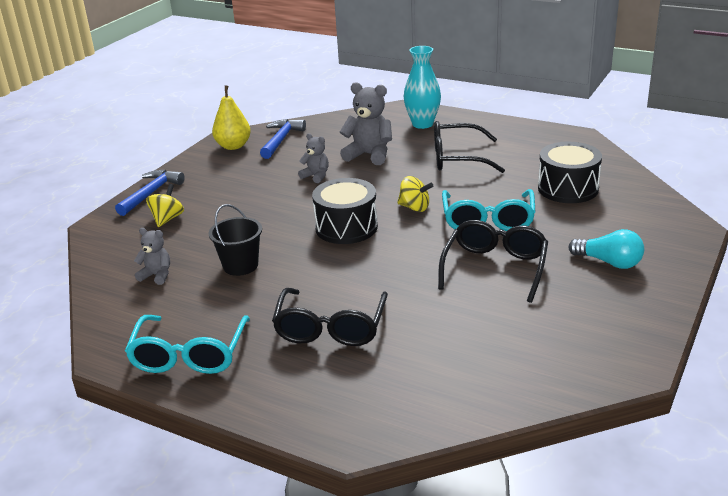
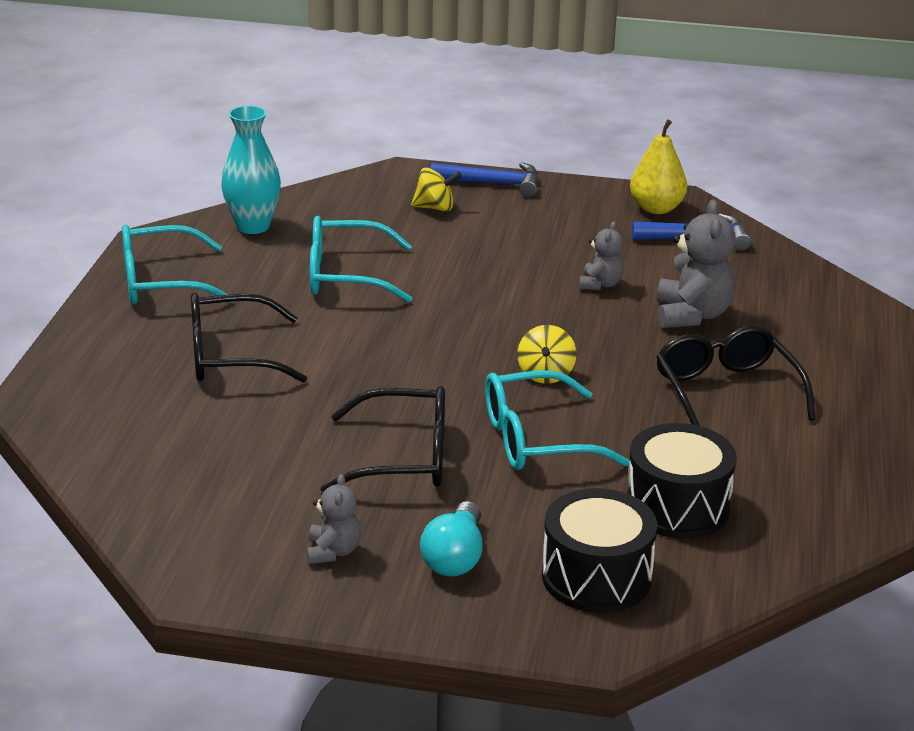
camera: 70 degrees right, 0 degrees up
(157, 275) = (307, 230): grey teddy bear -> grey teddy bear (333, 551)
(240, 266) = (345, 275): black bucket -> turquoise glasses
(346, 227) = (466, 330): black drum -> black drum (596, 577)
(422, 124) = (834, 346): turquoise vase -> turquoise vase (253, 226)

